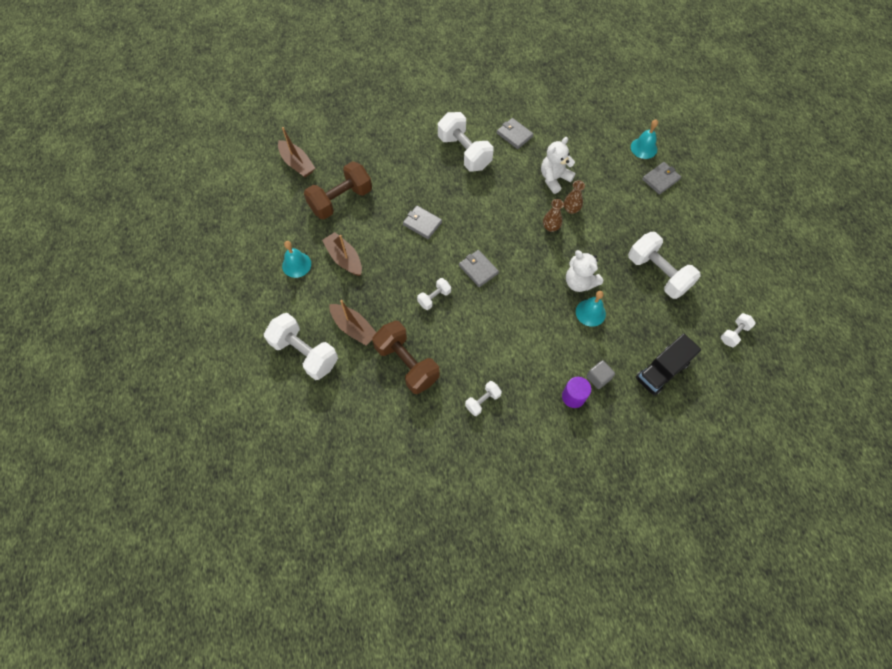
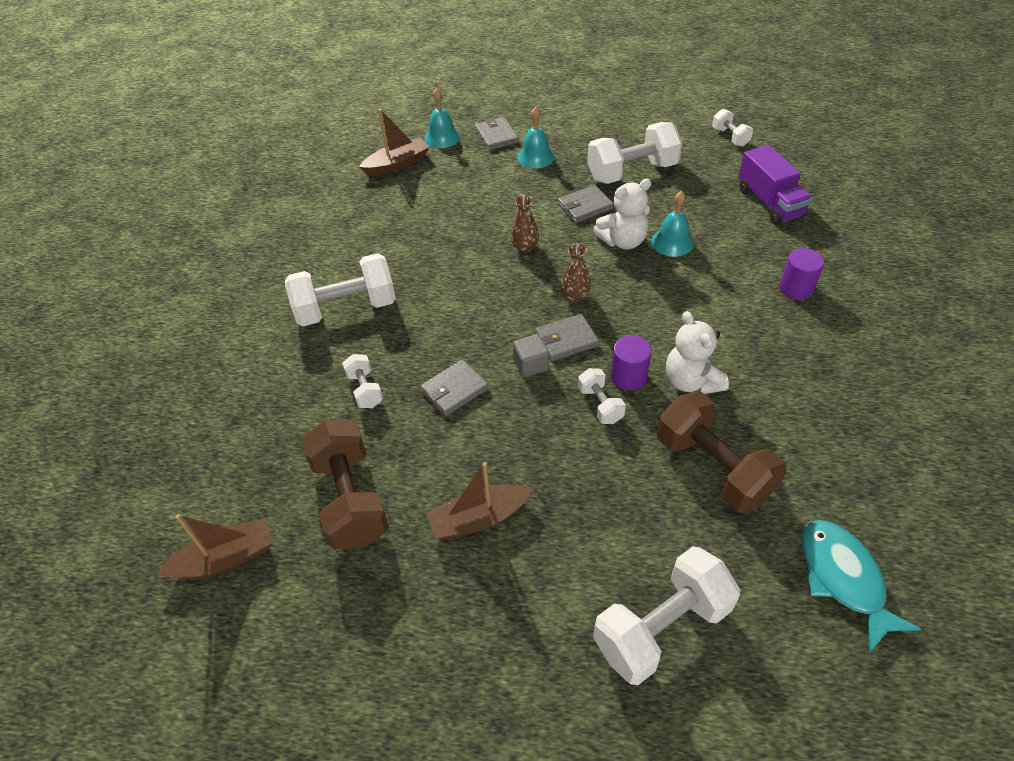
camera: 70 degrees left, 15 degrees down
(296, 264) = (461, 605): turquoise bell -> turquoise bell (535, 157)
(353, 437) = (843, 578): none -> turquoise fish
(354, 328) = (627, 532): brown boat -> brown boat (397, 164)
(407, 363) = (713, 467): brown dumbbell -> brown dumbbell turned 75 degrees clockwise
(460, 308) = (628, 376): none -> purple cylinder
(482, 401) = (792, 385): white dumbbell -> white dumbbell (365, 389)
(514, 135) = (348, 246): grey wallet -> grey wallet (585, 206)
(554, 178) = (447, 225): white teddy bear -> white teddy bear (691, 381)
(571, 209) = (504, 221): brown vase -> brown vase (575, 296)
(598, 378) = (771, 258): grey cube -> grey cube (531, 365)
(662, 371) = (769, 202): black truck -> purple truck

